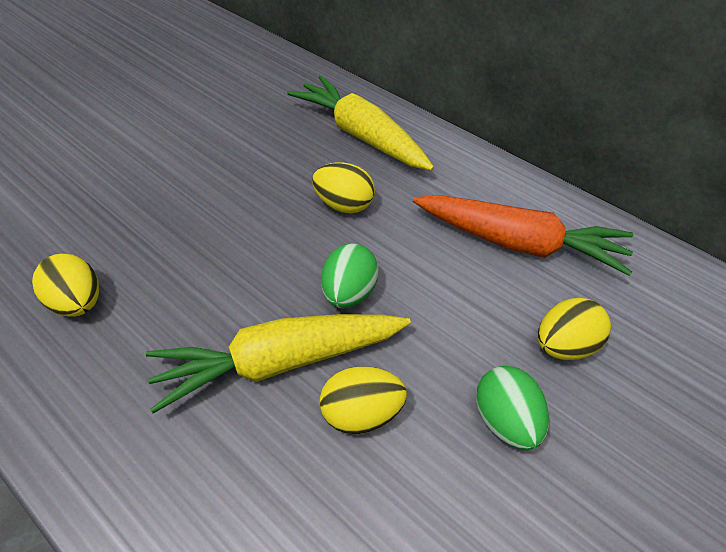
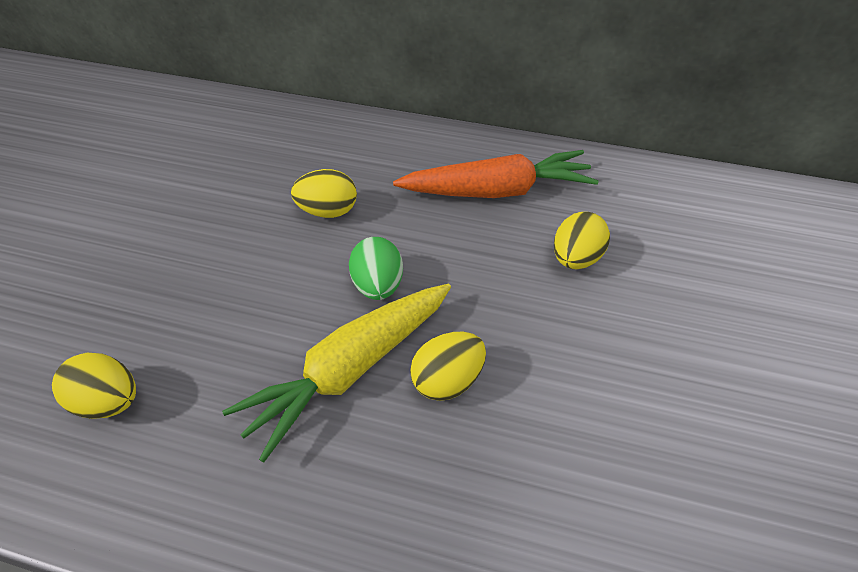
camera: 25 degrees left, 0 degrees up
(361, 135) = (307, 144): yellow carrot -> none
(505, 420) = (563, 335): green egg -> none

